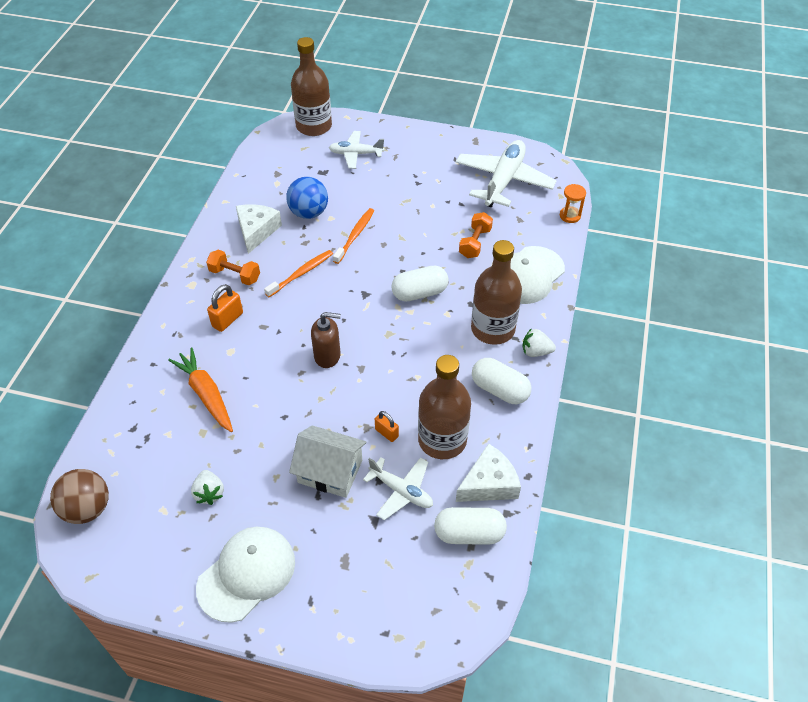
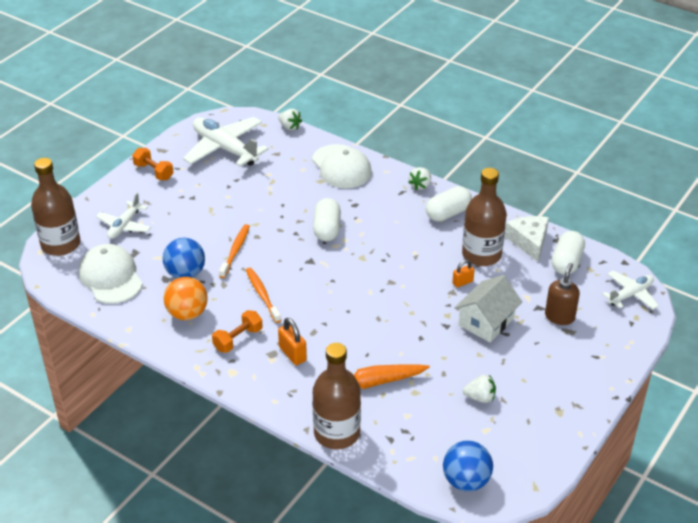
camera: 70 degrees left, 10 degrees down
(87, 508) = (466, 481): brown ball -> blue ball
(247, 574) = (562, 387): white cap -> white cap (111, 277)
(256, 231) = (187, 314): white cheese -> orange ball
(327, 356) = (368, 298): brown soap dispenser -> brown soap dispenser (559, 316)
(355, 235) = (235, 251): orange toothbrush -> orange toothbrush turned 60 degrees clockwise
(401, 491) = (519, 287): white plane -> white plane (630, 295)
(475, 243) = (288, 184): orange dumbbell -> orange dumbbell (153, 172)
(493, 329) = (387, 200): brown bottle -> brown bottle (337, 433)
(570, 216) = (289, 127): orange hourglass -> white strawberry

